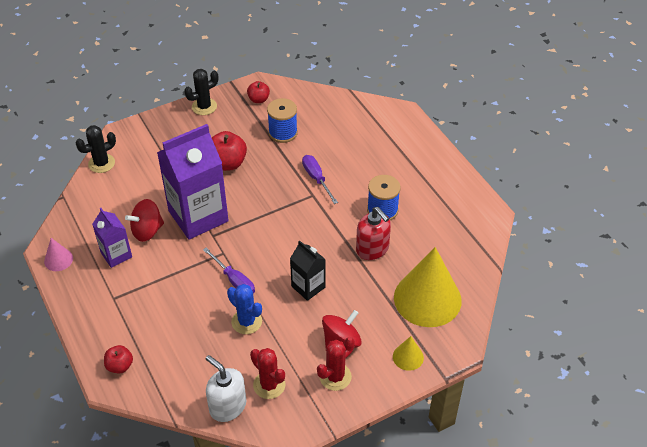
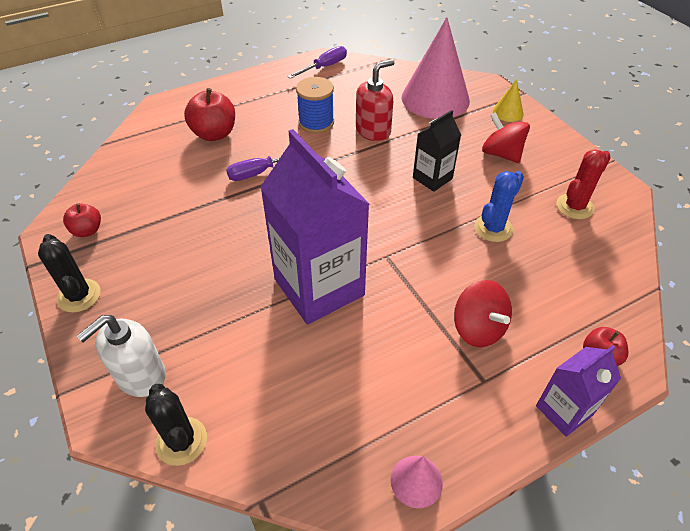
camera: 90 degrees left, 0 degrees up
(116, 255) = (399, 387): purple carton -> purple carton (564, 410)
(147, 231) = (347, 349): red spinning top -> red spinning top (478, 328)
(227, 163) = (216, 260): red apple -> red apple (214, 134)
(227, 406) = (615, 240): white soap dispenser -> white soap dispenser (140, 375)
(234, 280) = (432, 242): purple screwdriver -> purple screwdriver (324, 67)
(283, 132) = (167, 204): blue spool -> none
(335, 377) = (546, 158): red cactus -> none
(427, 299) = (435, 98): yellow cone -> pink cone

